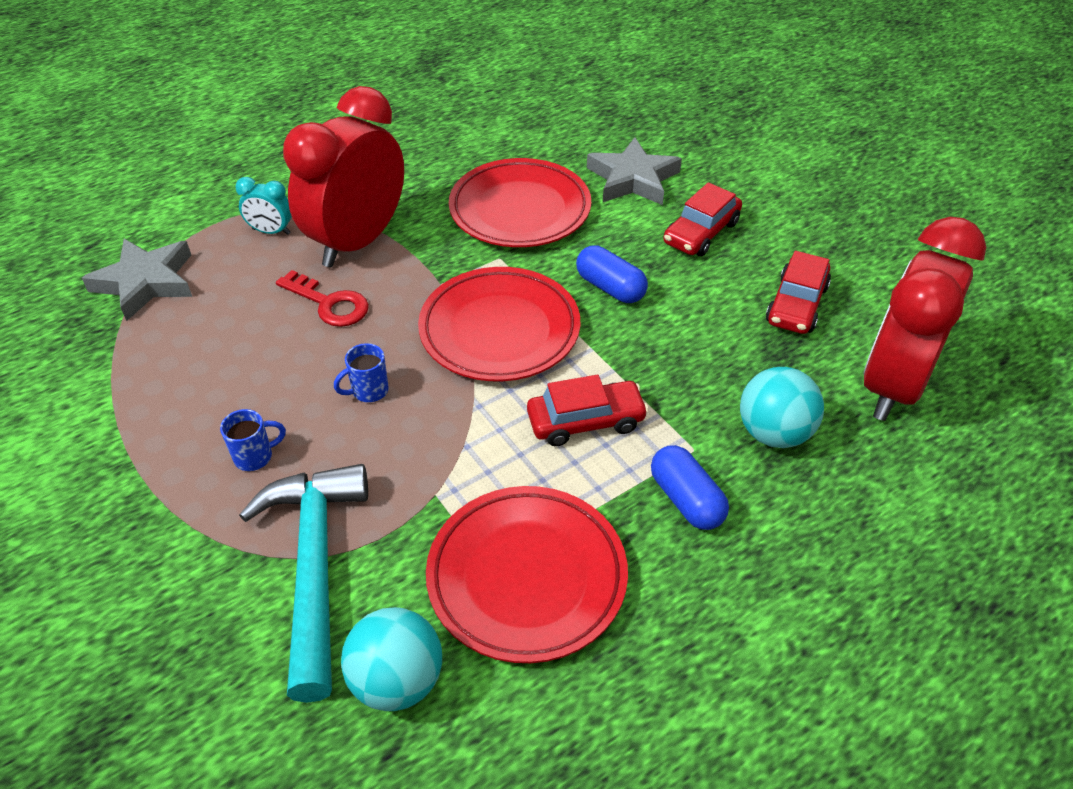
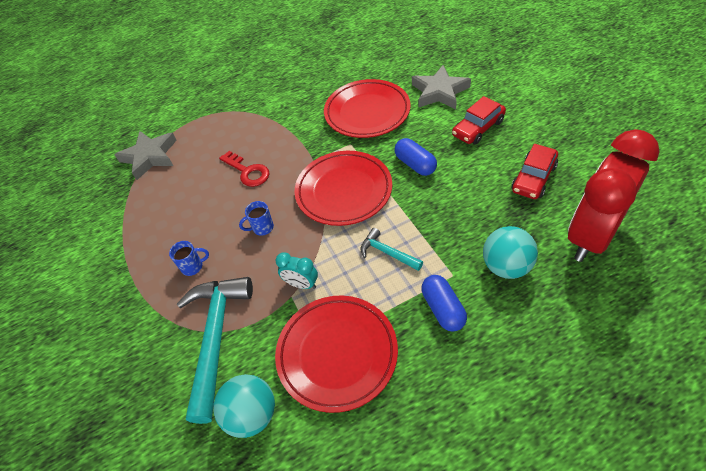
camera: 15 degrees right, 5 degrees up
(271, 231) = (222, 126): turquoise clock -> turquoise clock (301, 284)
(358, 242) = (269, 132): red clock -> none
(586, 421) = (387, 253): red car -> turquoise hammer

